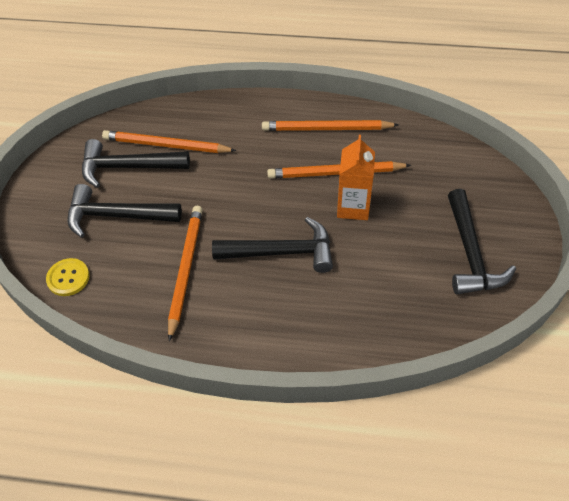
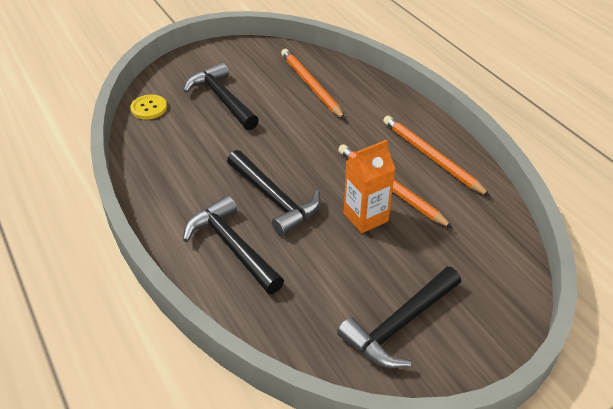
camera: 50 degrees right, 10 degrees down
(128, 167) = (270, 80): black hammer -> black hammer (232, 247)
(185, 270) = (207, 157): orange pencil -> none

